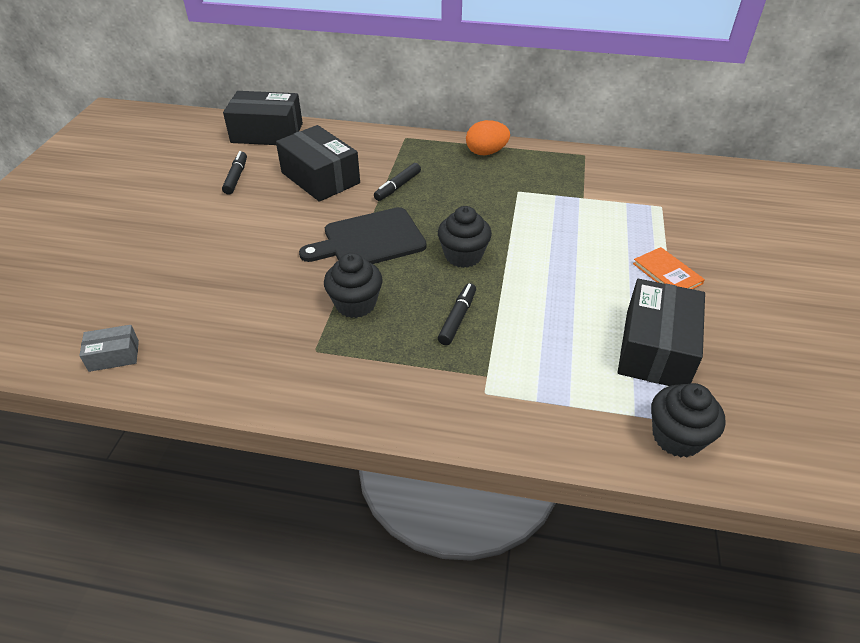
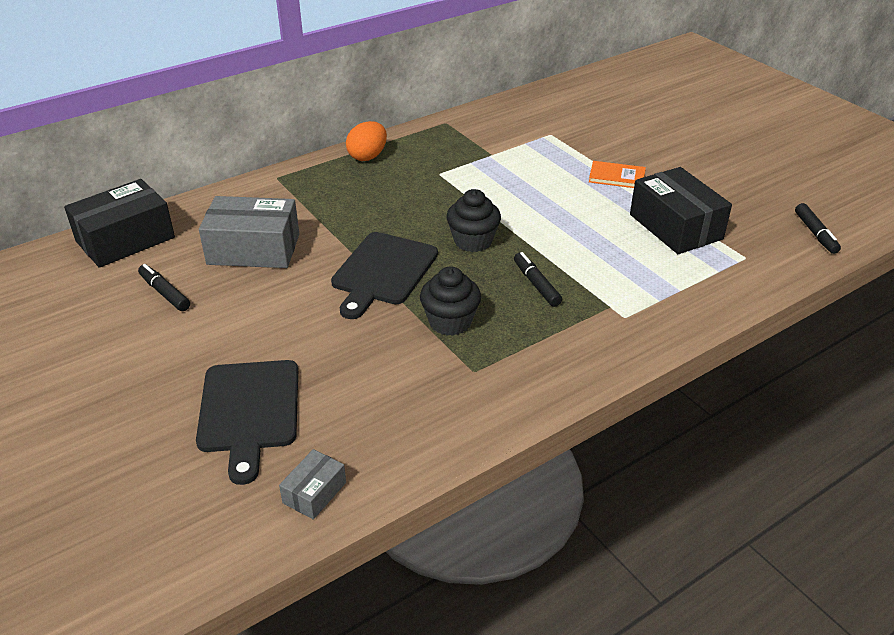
camera: 45 degrees left, 5 degrees down
(164, 279) = (249, 411): none -> black cutting board
(320, 178) = (253, 249): black box -> grey box
(397, 187) = (337, 220): black marker -> black marker (815, 234)
(677, 437) = (754, 268): black cupcake -> none

